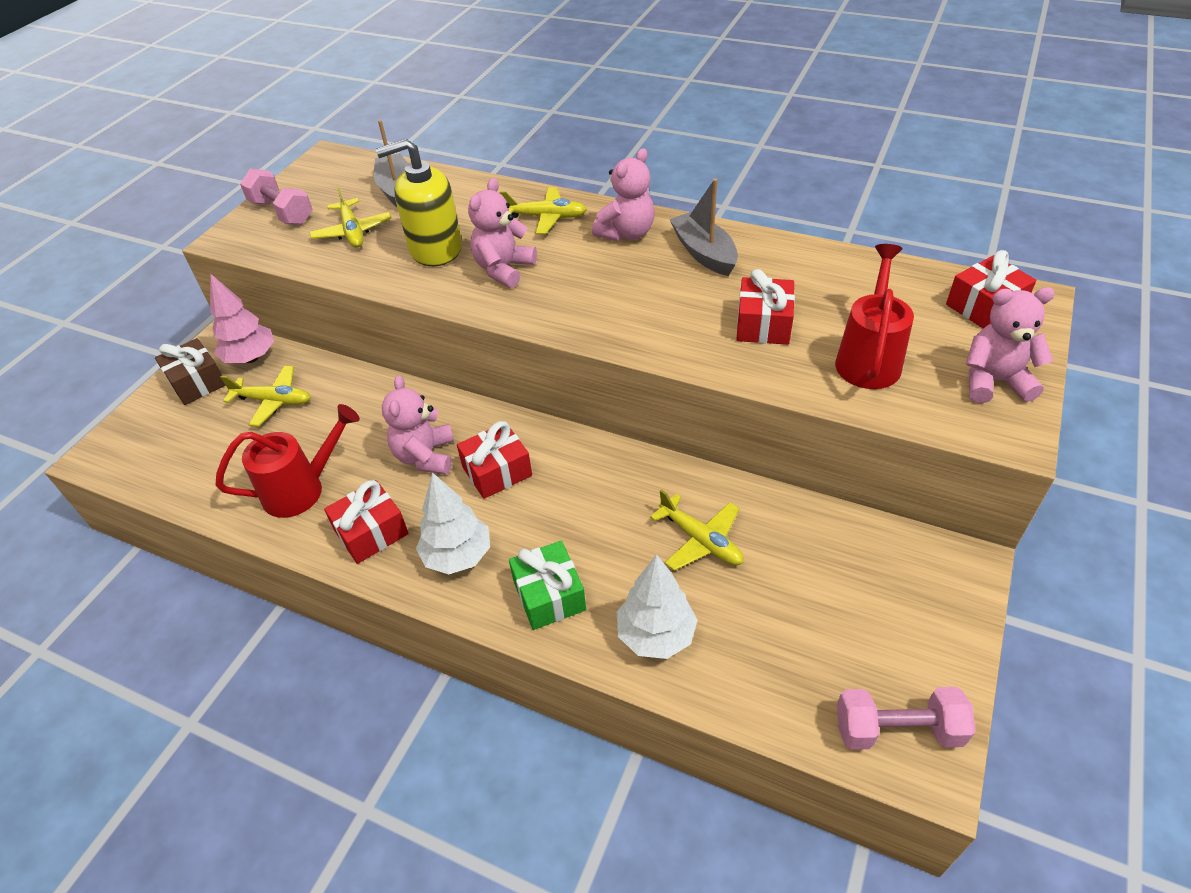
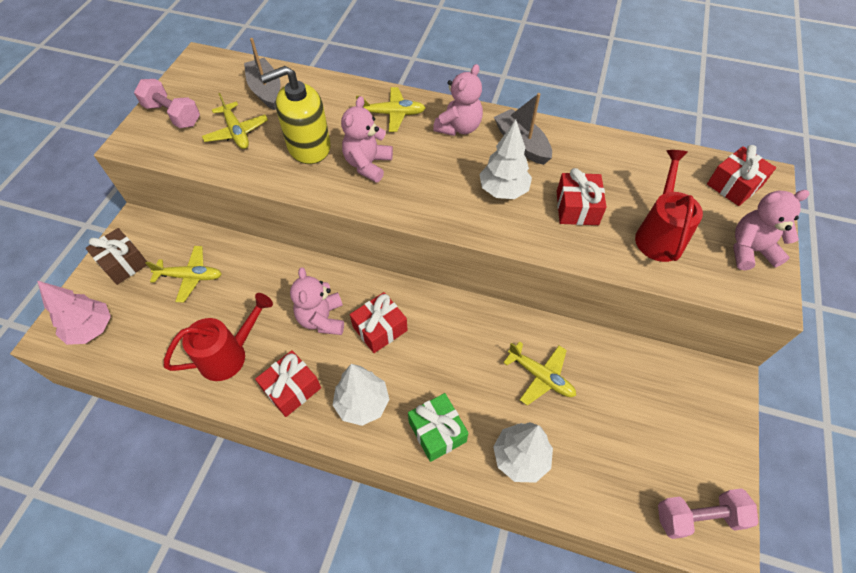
camera: 10 degrees left, 10 degrees up
(251, 358) = (164, 238): pink tree -> pink tree (91, 329)
(670, 302) = (503, 191): none -> white tree

